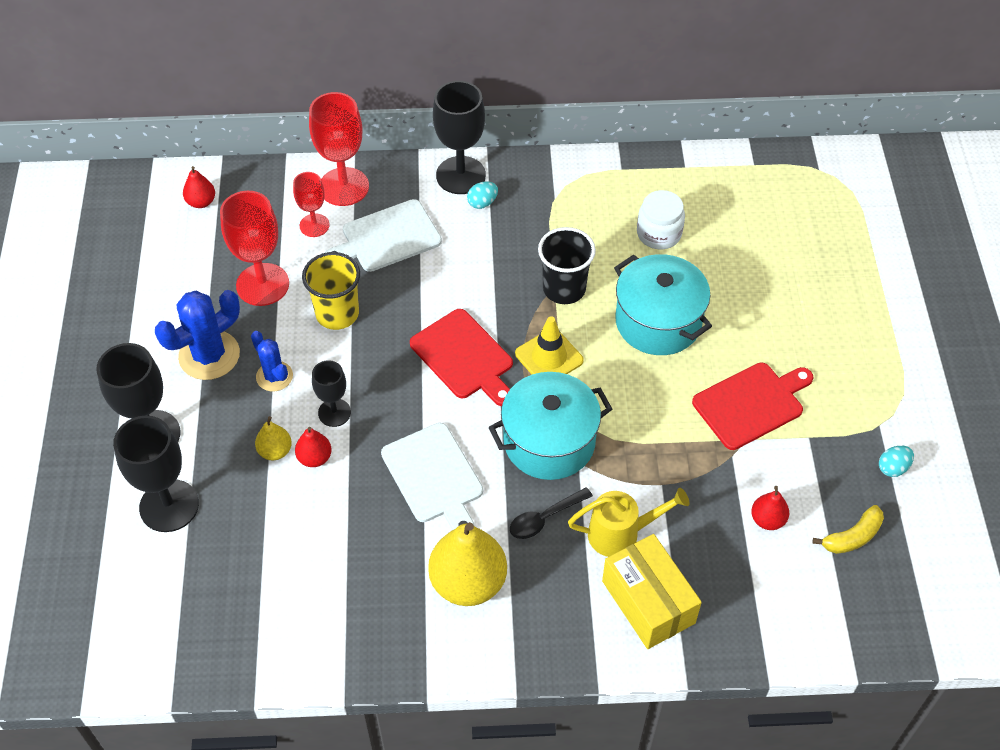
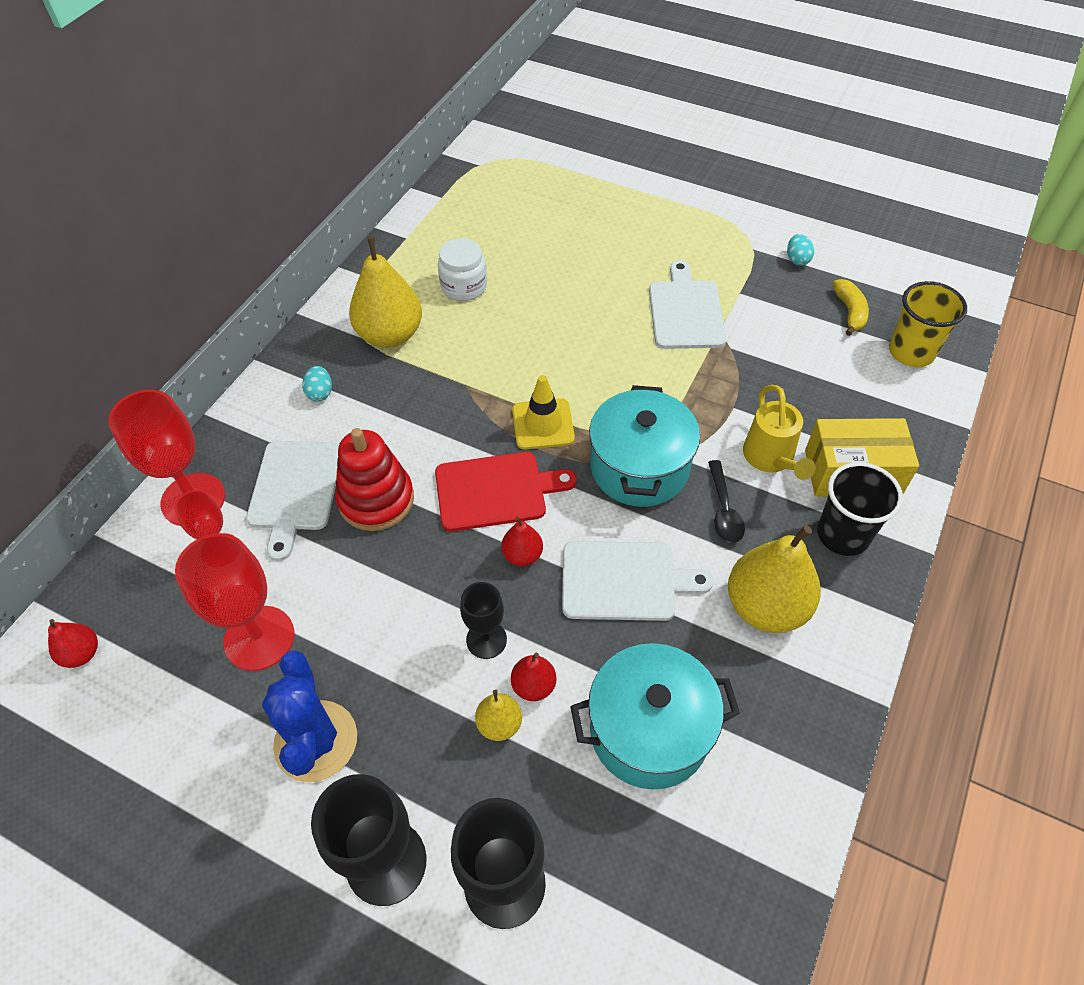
camera: 60 degrees left, 0 degrees up
(274, 376) = (396, 681): blue cactus -> none
(337, 314) = (358, 580): yellow cup -> yellow cup (911, 352)
(409, 288) = (376, 499): none -> red stacking toy
(460, 175) = (270, 394): black goblet -> none
(564, 289) = (473, 378): black cup -> black cup (843, 535)
(570, 214) = (390, 335): none -> yellow pear
(621, 534) = (771, 459): yellow watering can -> yellow watering can turned 150 degrees clockwise
(658, 322) = (559, 330): turquoise pot -> turquoise pot (649, 730)
(751, 404) = (686, 311): red cutting board -> white cutting board
(767, 520) = (807, 355): red pear -> red pear (522, 555)

